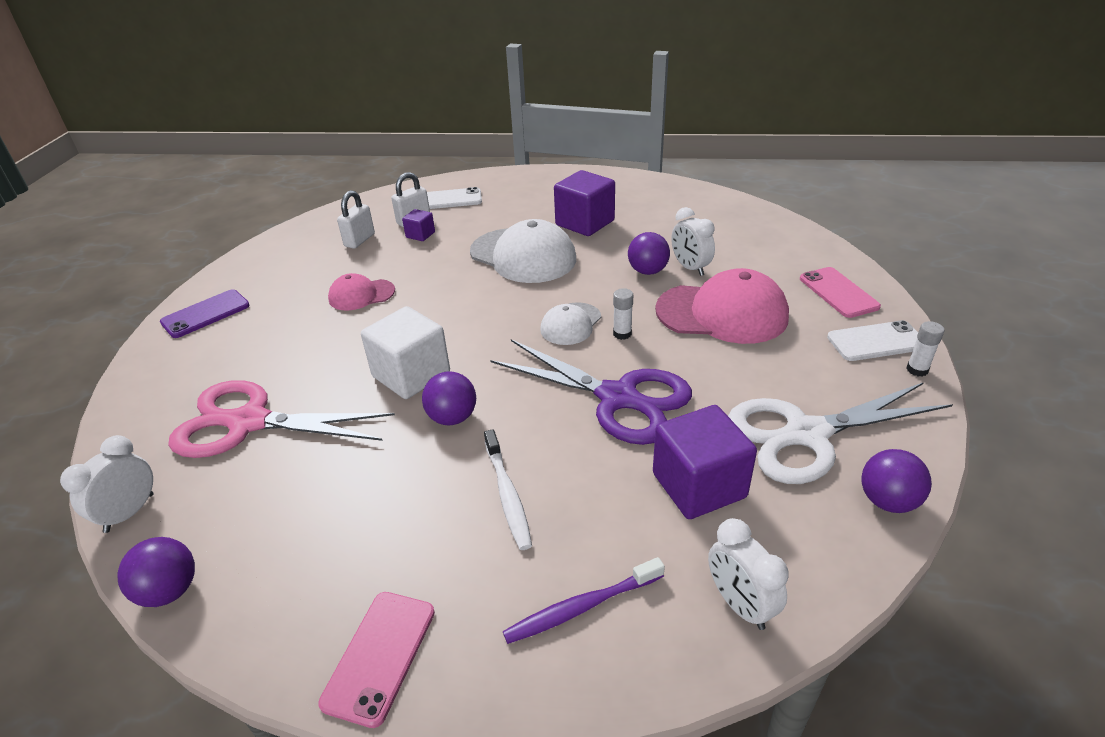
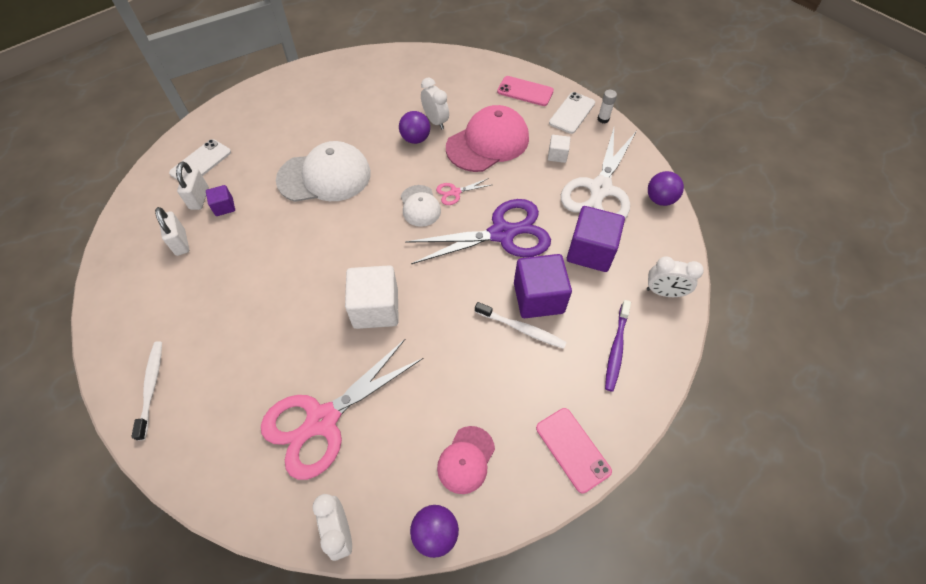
camera: 50 degrees left, 20 degrees up
(205, 314) = (151, 387): purple phone -> white toothbrush
(361, 295) = (255, 282): pink cap -> pink cap (466, 459)
(452, 418) = (437, 313): purple ball -> none
(585, 223) = (330, 125): purple cube -> purple cube (538, 298)
(622, 334) = (455, 192): white glue stick -> pink scissors
(690, 268) = (435, 121): white clock -> white clock turned 135 degrees counterclockwise
(794, 369) = (557, 155): none -> white cube

